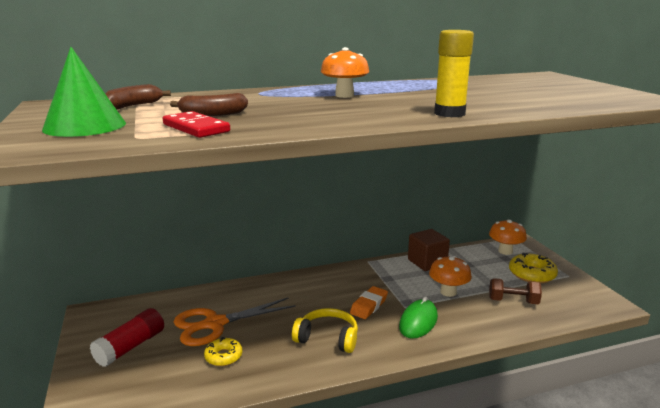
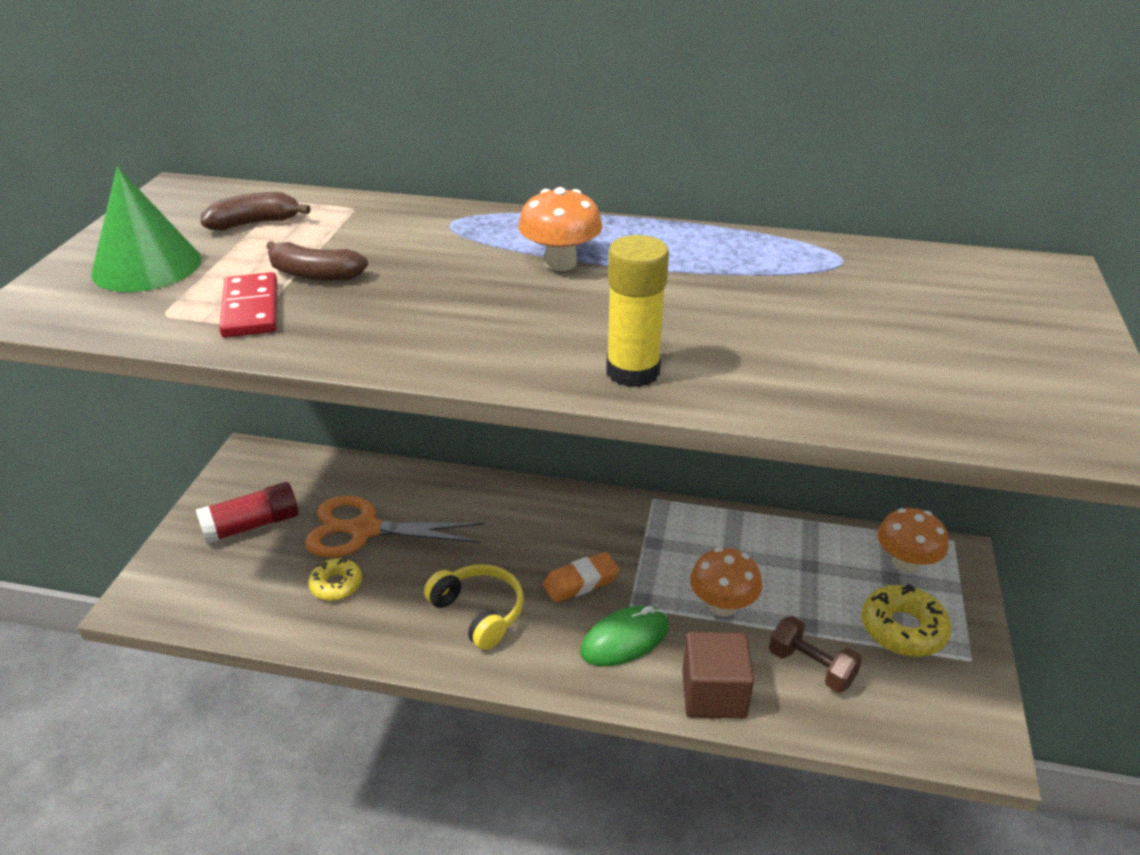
camera: 30 degrees right, 15 degrees up
(427, 262) = (745, 535): brown cube -> brown cube (714, 694)

